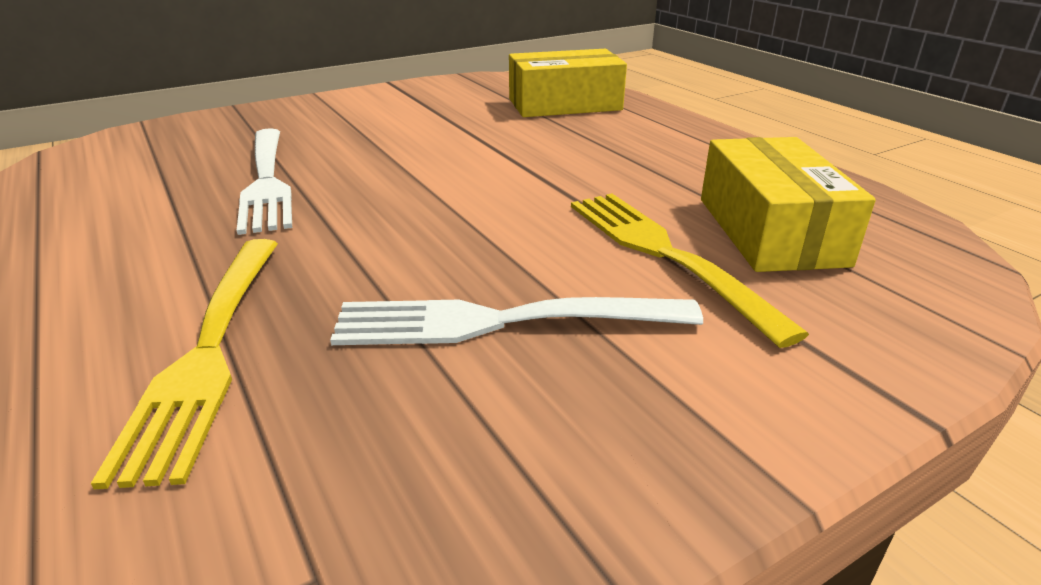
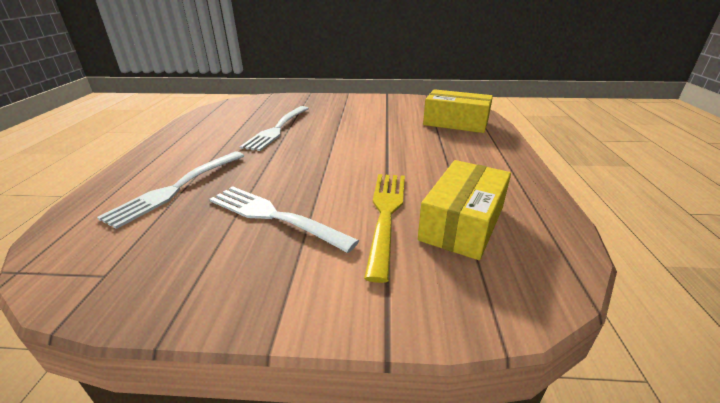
camera: 35 degrees right, 0 degrees up
(209, 349) = (177, 188): yellow fork -> white fork

